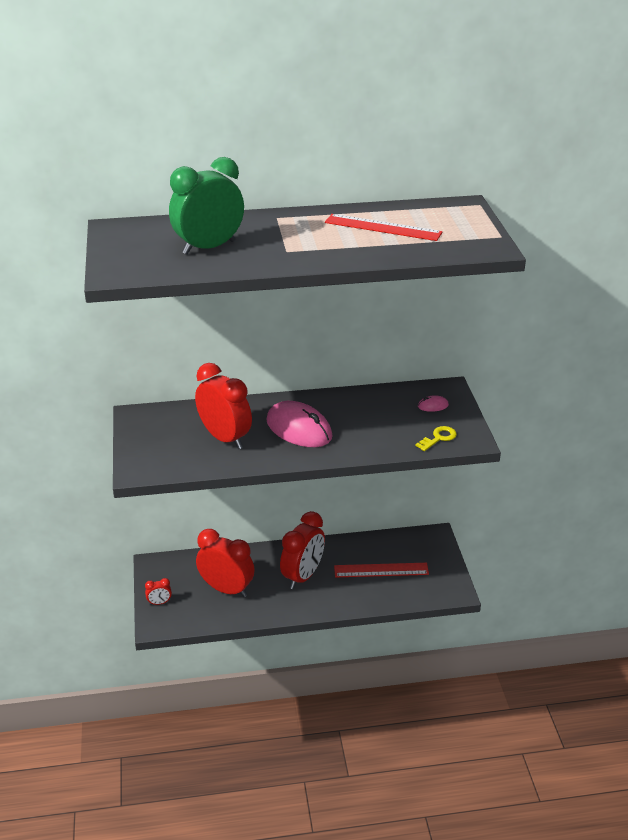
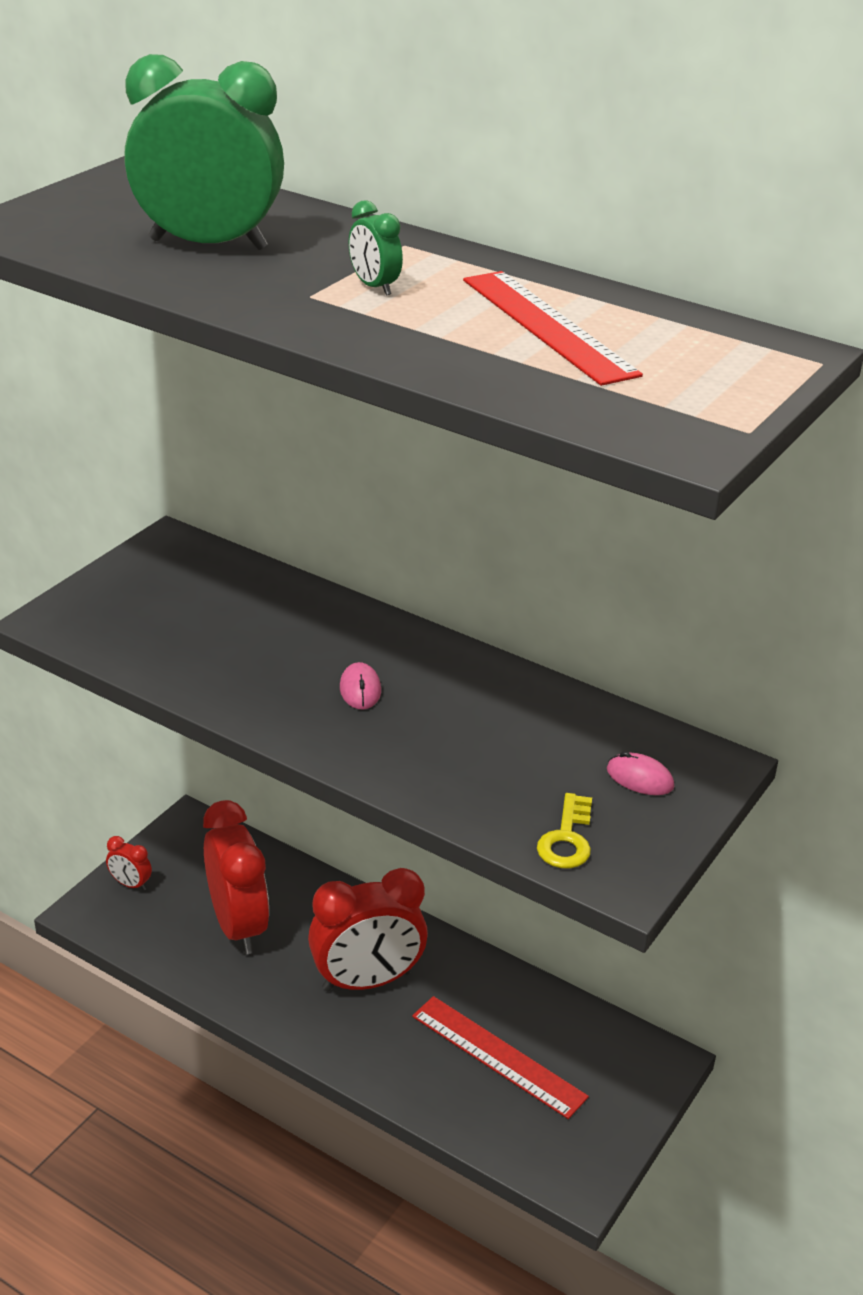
camera: 40 degrees right, 0 degrees up
(225, 438) = (234, 641): red clock -> none
(299, 429) = (360, 690): pink mouse -> pink mouse, size x0.42
(301, 238) = (374, 287): none -> green clock
(438, 438) = (566, 839): yellow key -> yellow key turned 105 degrees clockwise

